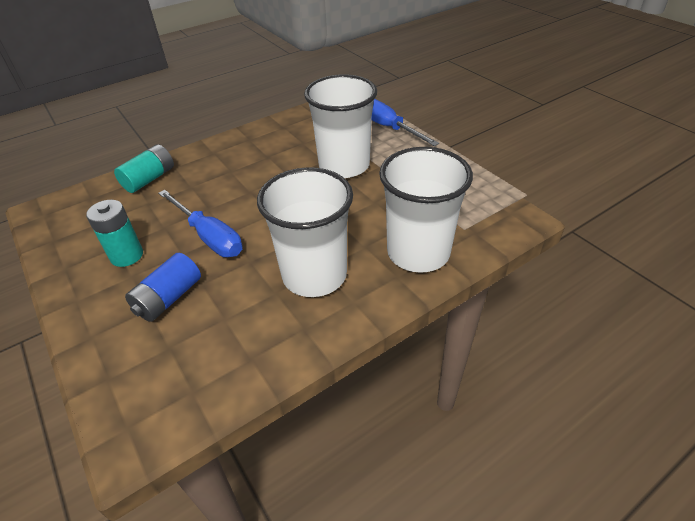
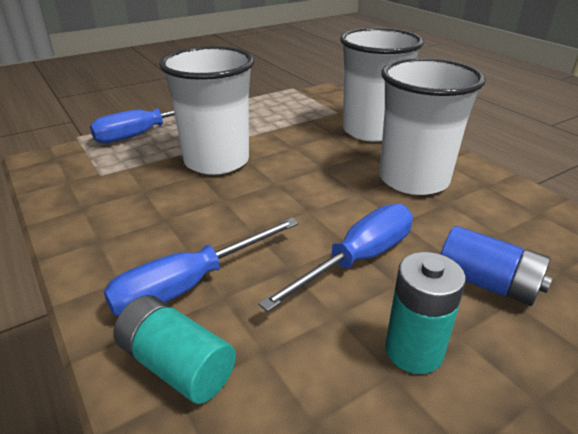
camera: 90 degrees left, 10 degrees down
(203, 174) = (189, 285): none -> blue screwdriver

